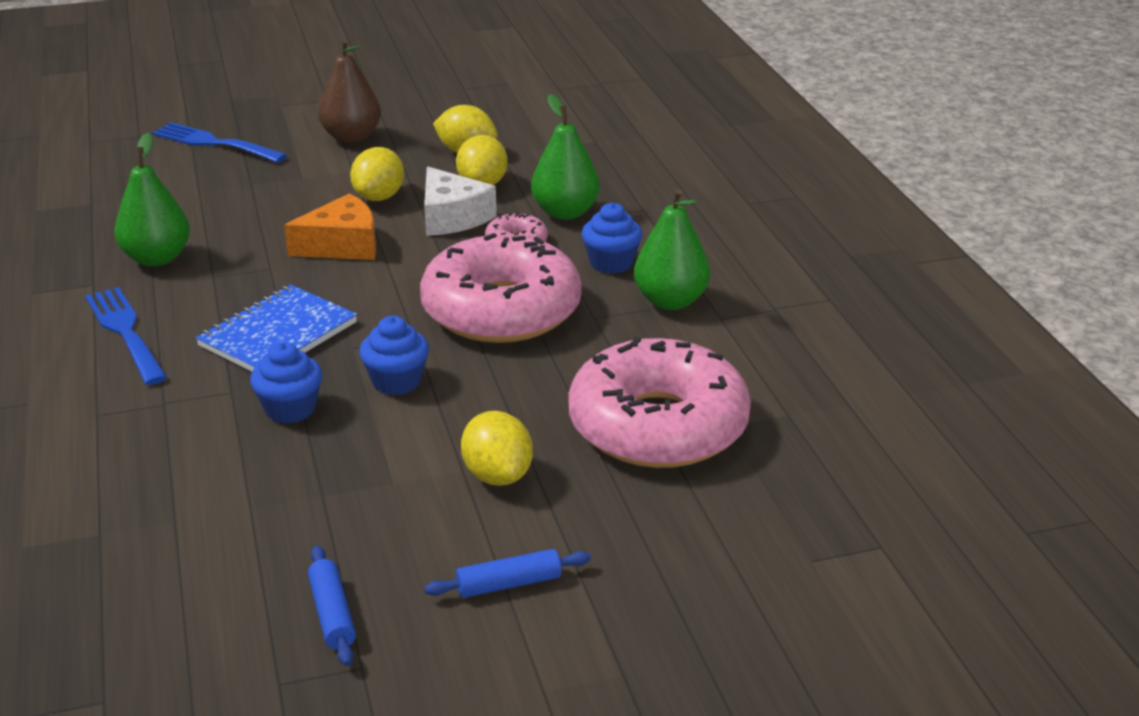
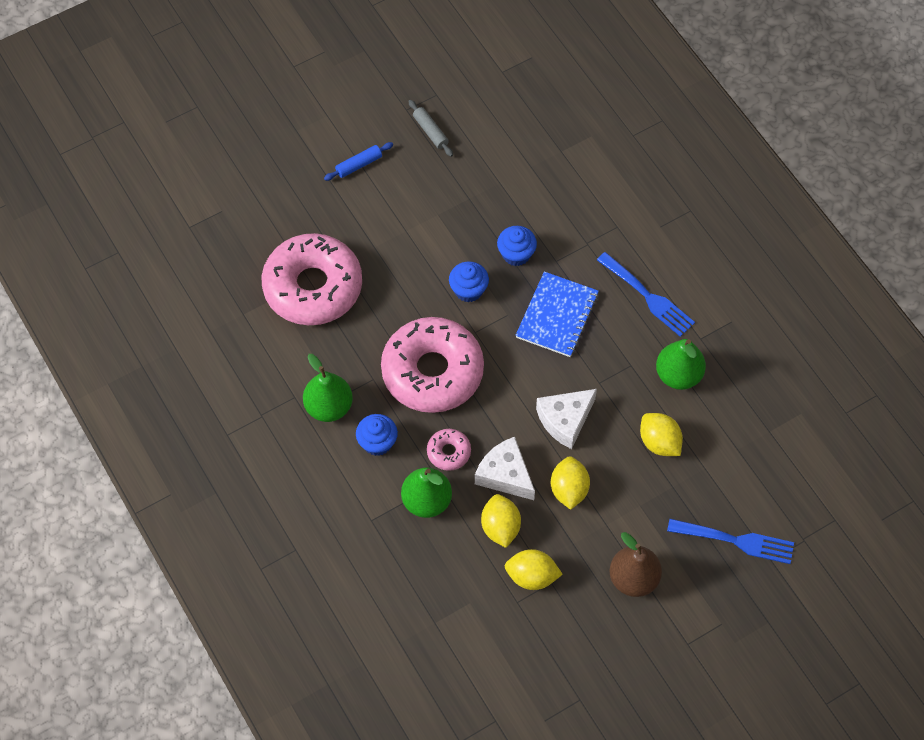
camera: 165 degrees right, 30 degrees up
(332, 614) = (430, 131): blue rolling pin -> grey rolling pin
(342, 245) = (565, 420): orange cheese -> white cheese
(497, 475) = (387, 230): yellow lemon -> yellow lemon (659, 442)

